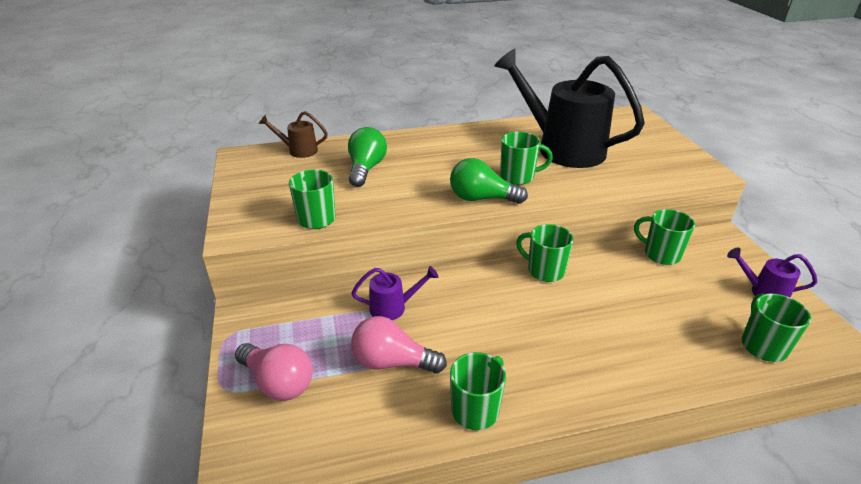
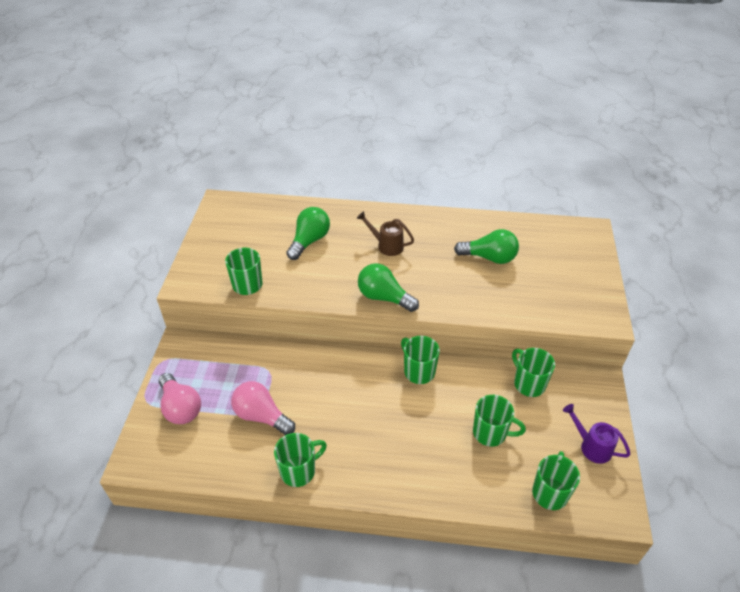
camera: 20 degrees right, 10 degrees up
(298, 150) = (266, 207): brown watering can -> brown watering can (386, 245)
(393, 307) = (284, 371): purple watering can -> none
(518, 177) = (429, 281): green mug -> green mug (490, 433)
(562, 148) = (489, 257): black watering can -> green light bulb

